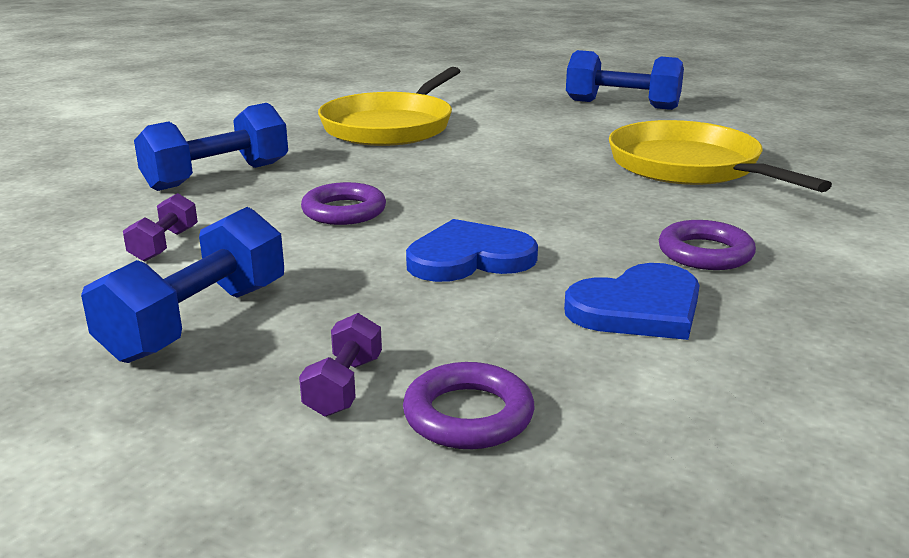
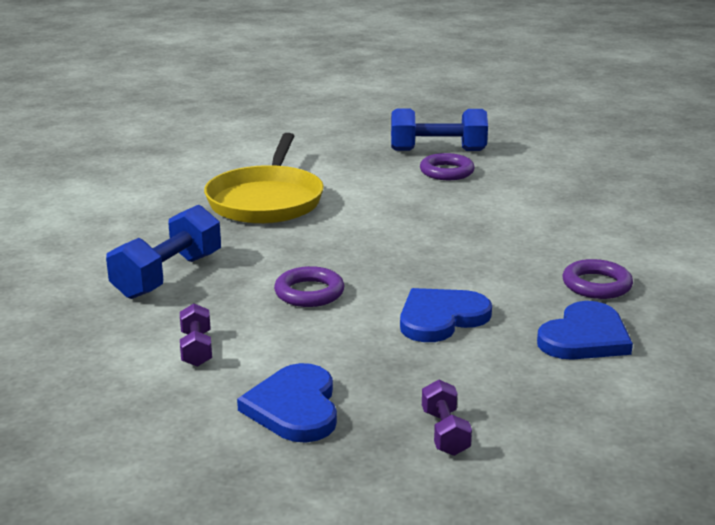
camera: 20 degrees left, 0 degrees up
(197, 321) = (294, 407): blue dumbbell -> blue heart
(468, 415) = (540, 434): purple ring -> purple ring (446, 172)
(689, 167) = (534, 209): yellow pan -> none

